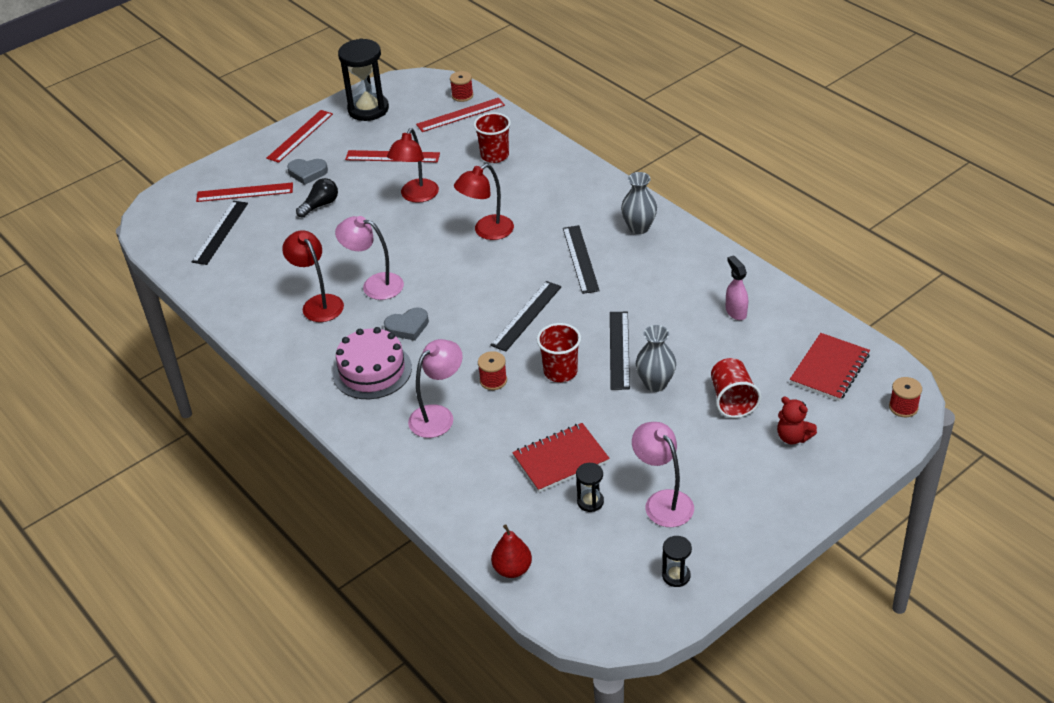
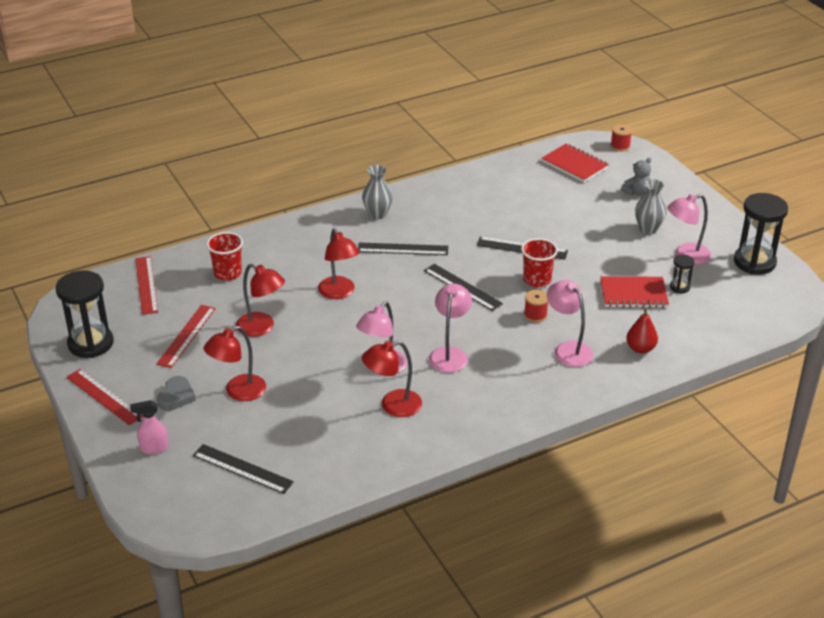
camera: 80 degrees left, 5 degrees down
(245, 192) = (182, 446): red ruler -> none
(320, 205) = (238, 392): black light bulb -> red lamp
(372, 370) = (499, 381): pink cake -> none
(407, 327) = (450, 354): grey heart -> pink lamp
(462, 95) = (114, 280): red spool -> none
(512, 569) = (739, 333): red pear -> red pear (640, 348)
(560, 459) = (633, 294): red notebook -> red notebook turned 75 degrees counterclockwise
(655, 384) = (565, 238): grey vase -> grey vase (648, 229)
(676, 576) = (754, 262): black hourglass -> black hourglass, size x2.11
(732, 400) = (593, 209): red cup -> none
(735, 312) = (500, 190): pink spray bottle -> pink spray bottle (154, 448)
(793, 437) = (636, 192): red teddy bear -> grey teddy bear

